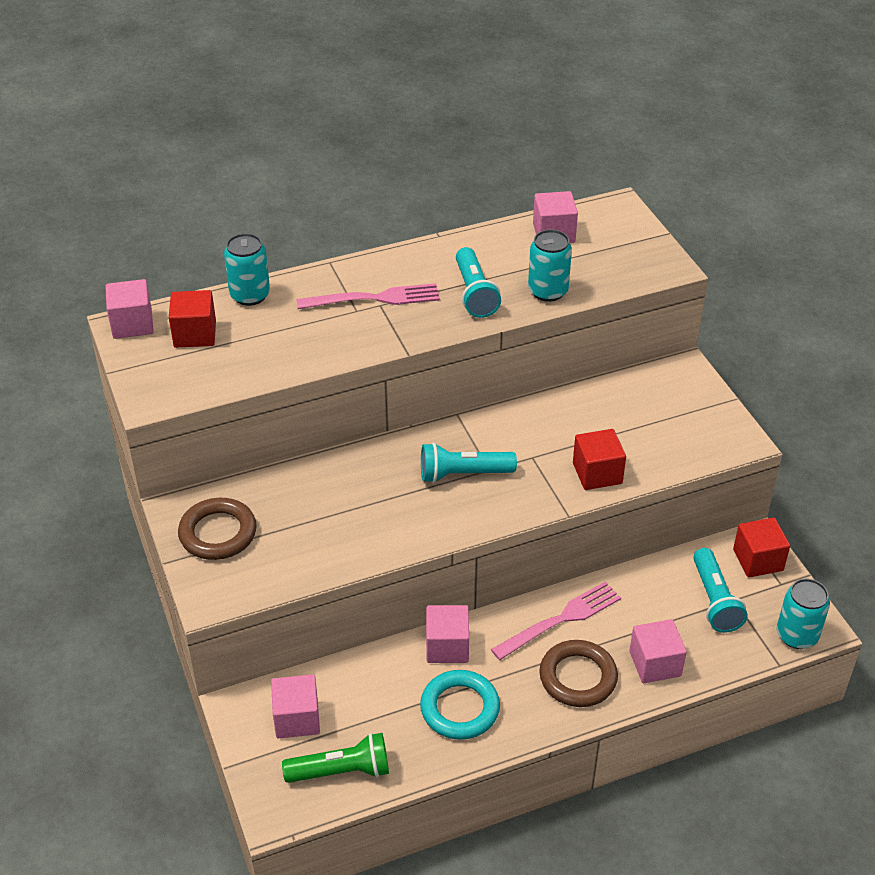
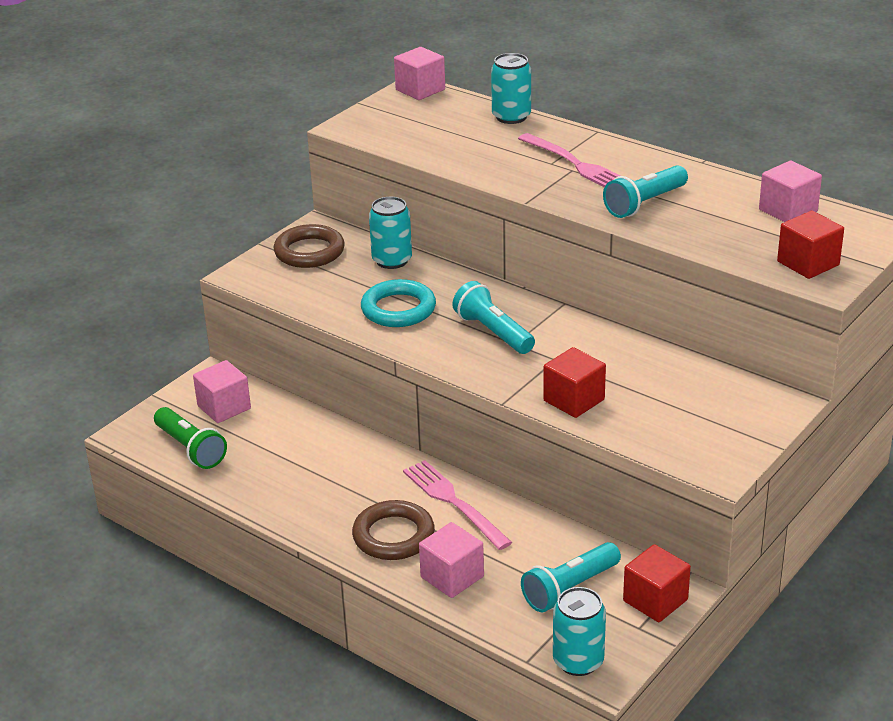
camera: 60 degrees right, 10 degrees down
(195, 334) = (438, 114): red cube -> red cube (808, 263)
(447, 646) = (362, 451): pink cube -> none
(460, 708) = (302, 483): turquoise ring -> turquoise ring (398, 309)
(547, 291) = (697, 235): turquoise can -> turquoise can (392, 260)
(561, 619) = (453, 502): pink fork -> pink fork turned 150 degrees counterclockwise

